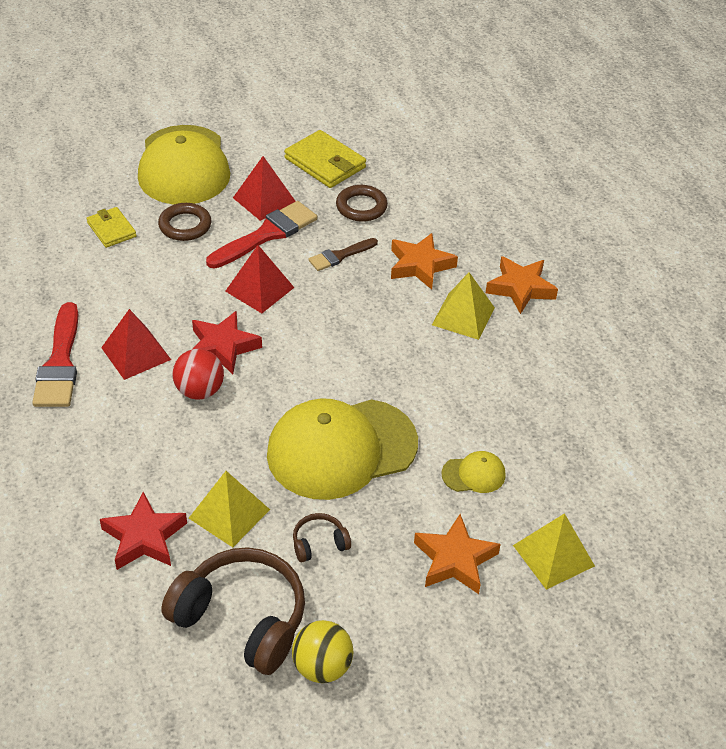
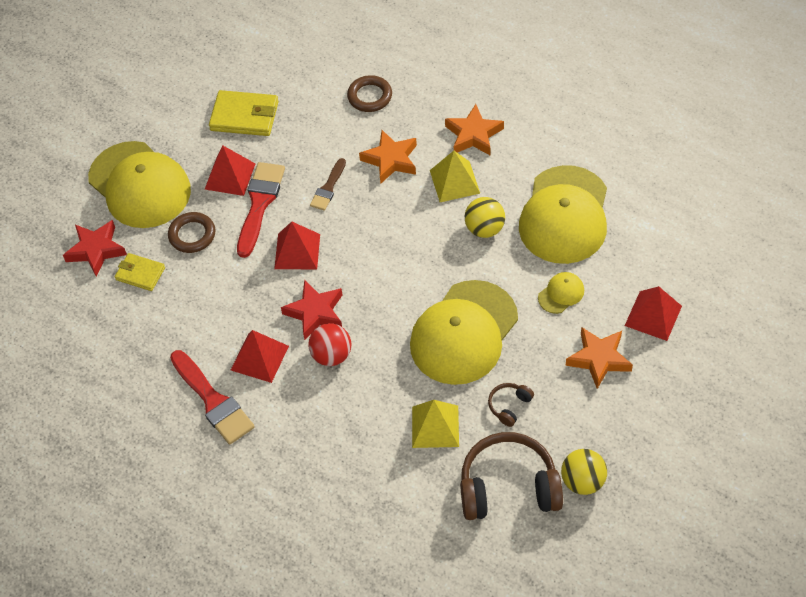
camera: 30 degrees left, 10 degrees up
(144, 537) = (397, 480): red star -> red star (96, 250)
(361, 207) = (306, 137): brown ring -> brown ring (370, 96)
(452, 372) = (484, 229): none -> yellow ball
(546, 407) = (564, 215): none -> yellow cap
(553, 555) = (653, 315): yellow pyramid -> red pyramid

